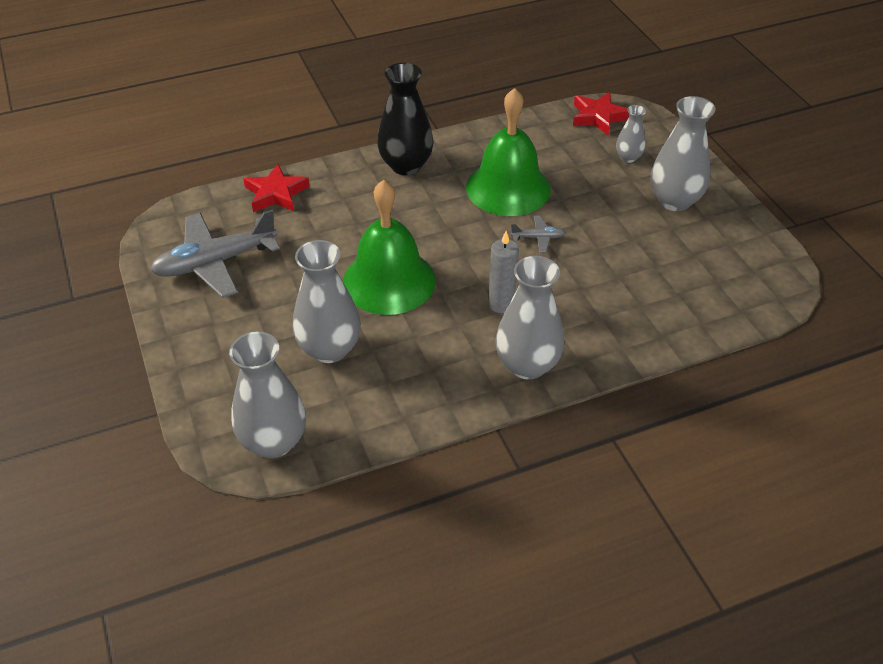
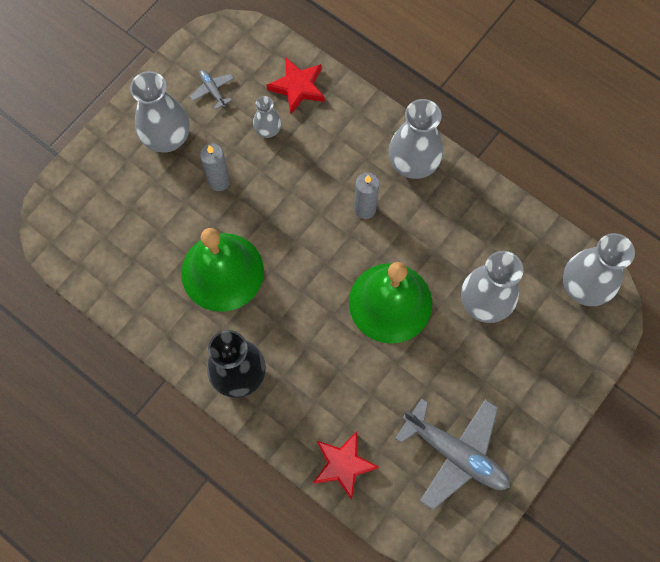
camera: 120 degrees left, 25 degrees up
(538, 238) = (274, 218): grey plane -> grey plane (213, 90)
(598, 117) = (72, 244): red star -> red star (298, 87)
(603, 217) = (219, 181): none -> grey candle
(628, 157) = (124, 195): grey vase -> grey vase (268, 130)

